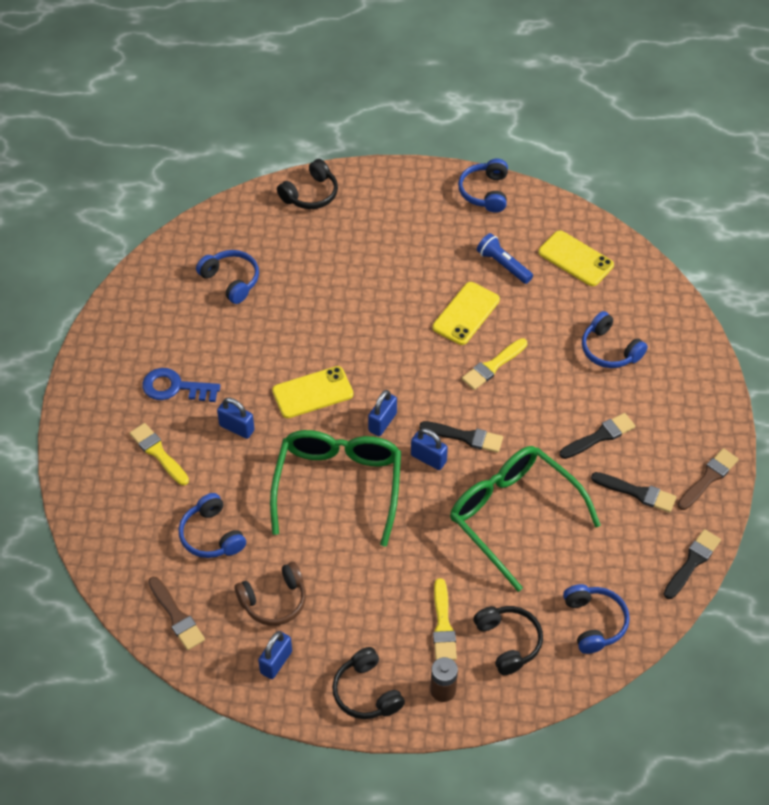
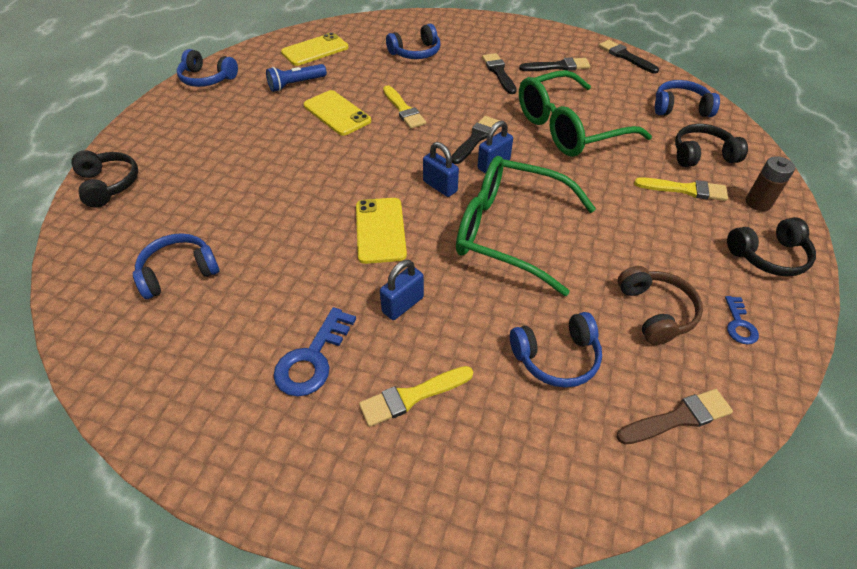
camera: 75 degrees left, 5 degrees down
(276, 662) = (739, 324): blue padlock -> blue key
(637, 493) = (558, 66): black brush -> black brush turned 45 degrees clockwise
(708, 478) = (551, 36): brown brush -> none

